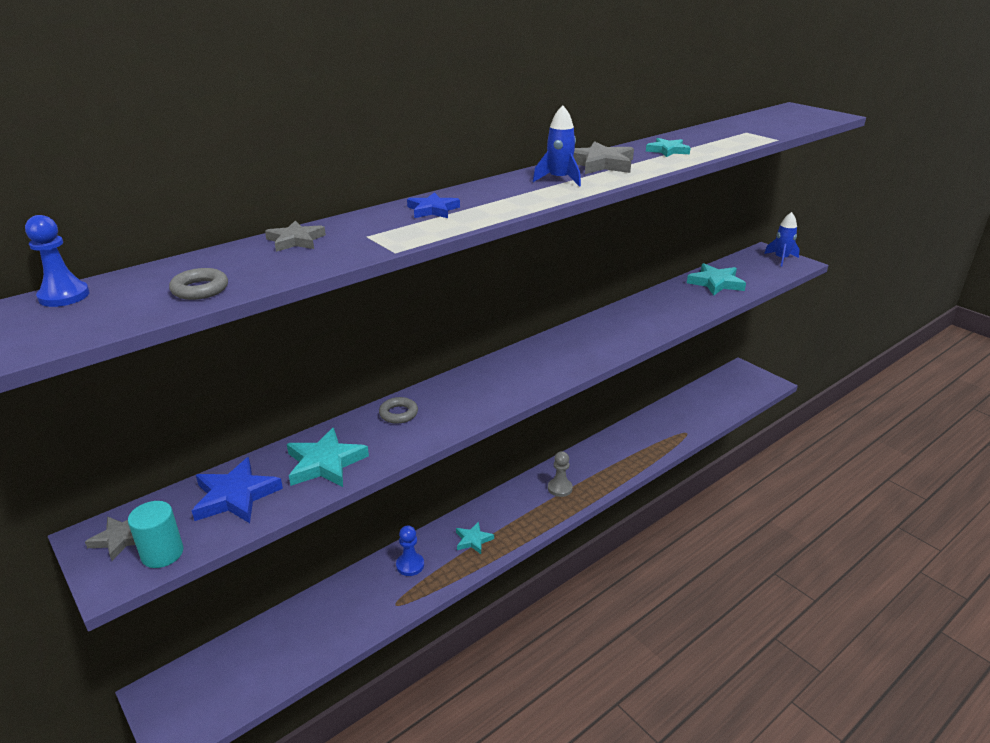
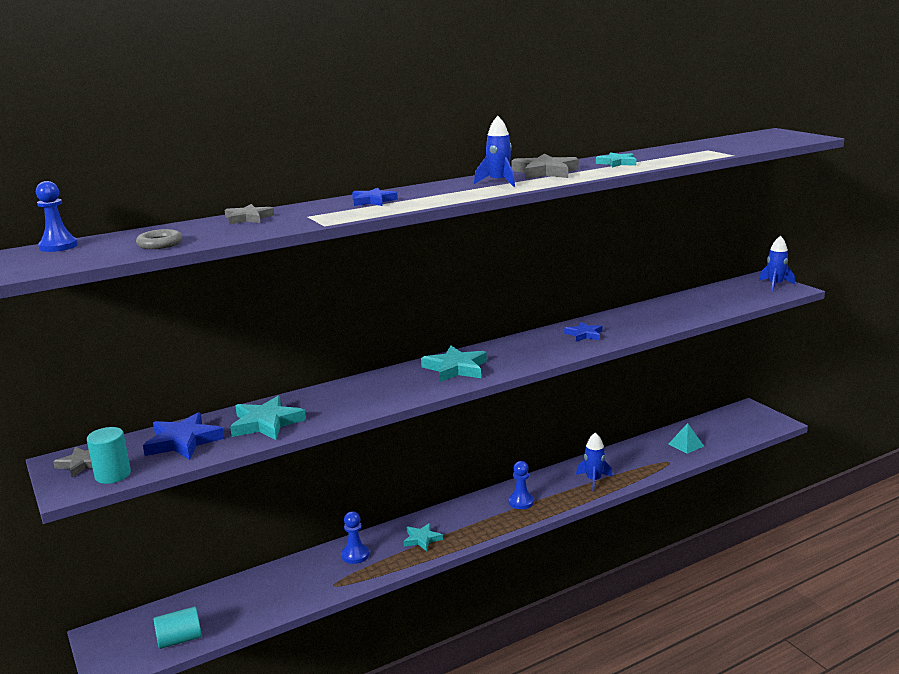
camera: 10 degrees right, 10 degrees down
(245, 690) = (179, 639): none -> turquoise cylinder
(398, 414) = (343, 392): grey ring -> none
(560, 488) = (521, 502): grey pawn -> blue pawn
(622, 458) = (593, 480): none -> blue rocket
(624, 326) = (584, 334): none -> blue star
(696, 413) = (686, 445): none -> turquoise pyramid
(715, 283) = (694, 303): turquoise star -> turquoise star (455, 368)

